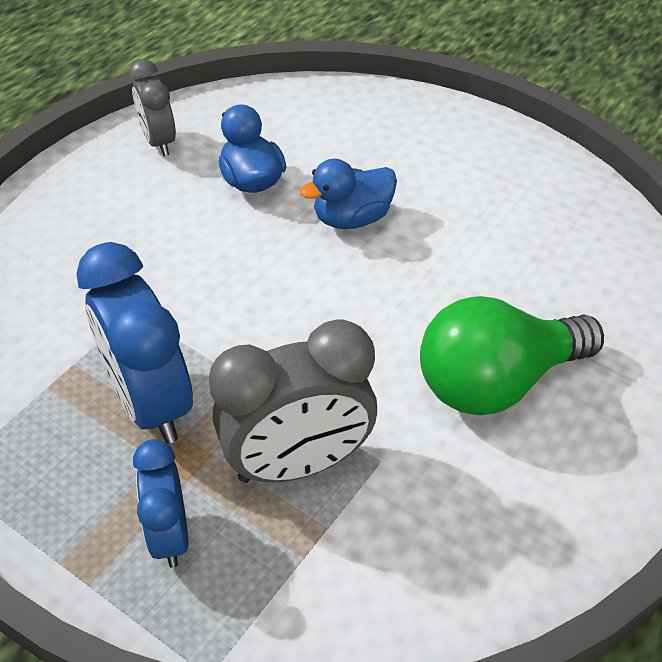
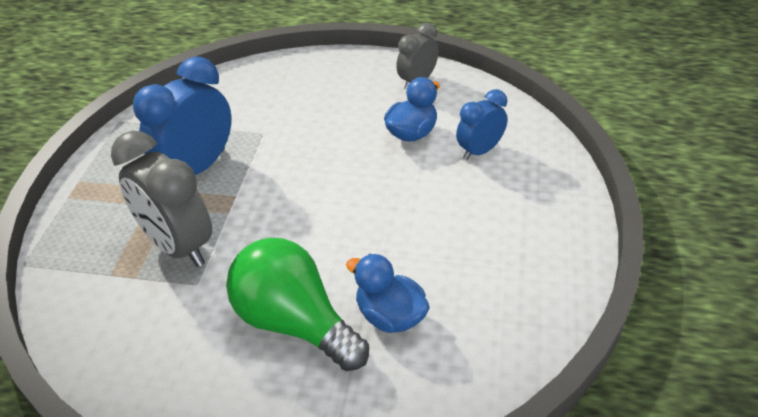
camera: 65 degrees right, 5 degrees down
(170, 534) = (108, 213): blue clock -> blue clock (479, 151)
(352, 218) = (410, 192): blue duck -> blue duck (390, 316)

